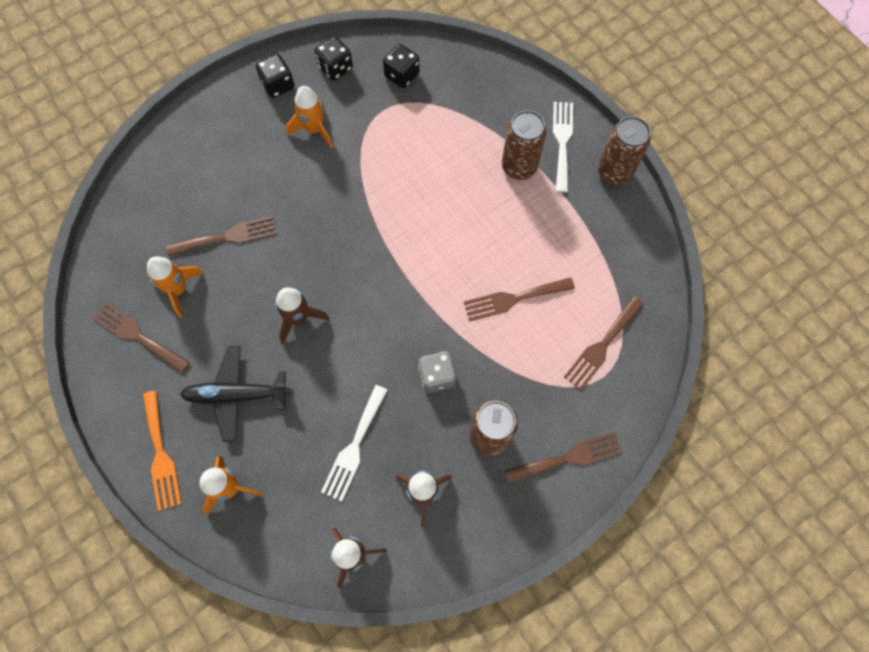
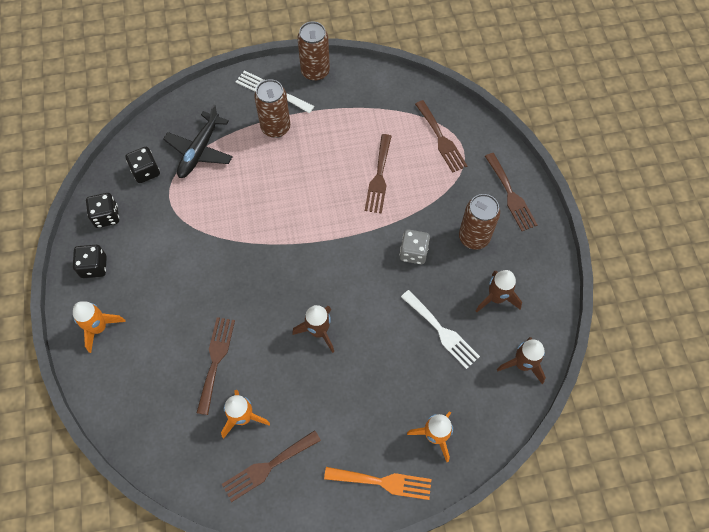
camera: 65 degrees left, 5 degrees down
(237, 395) = (360, 403): black plane -> black plane (200, 150)
(314, 129) = (155, 255): orange rocket -> orange rocket (99, 328)
(568, 457) = (511, 195): brown fork -> brown fork turned 150 degrees clockwise

